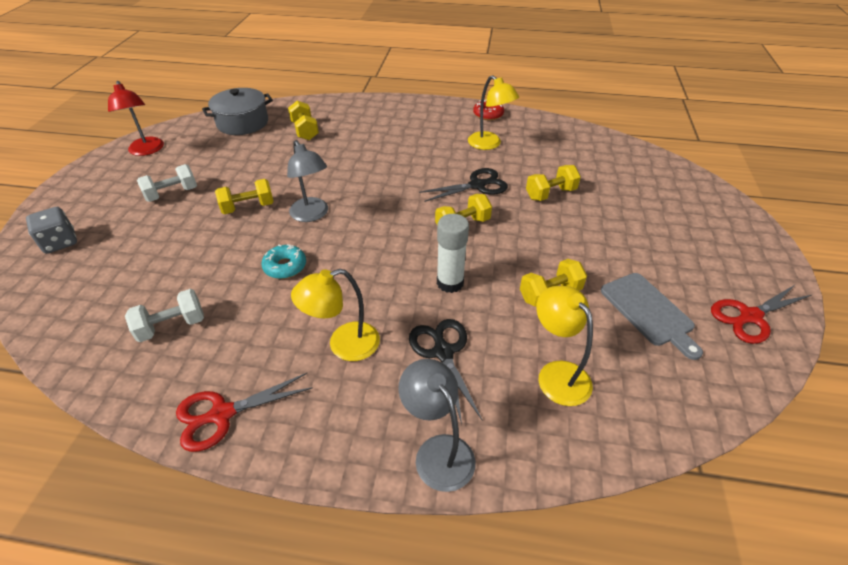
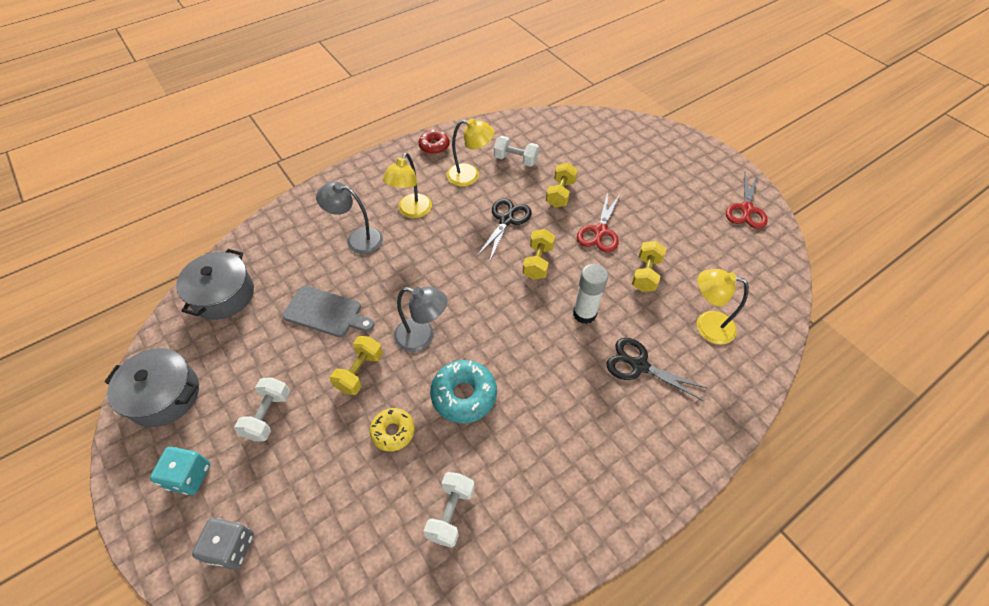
camera: 45 degrees left, 10 degrees up
(98, 194) = (189, 476): none -> turquoise dice
(147, 151) = (164, 395): red lamp -> grey pot
(214, 253) = (393, 431): none -> yellow donut
(221, 414) = (574, 530): red scissors -> red scissors (600, 232)
(285, 266) = (464, 395): turquoise donut -> turquoise donut, size x1.55
(305, 131) = (300, 262): yellow dumbbell -> none
(344, 345) = (581, 414): yellow lamp -> yellow lamp (411, 211)
(438, 451) = (708, 427): grey lamp -> grey lamp (357, 239)
(542, 153) = (515, 160): none -> white dumbbell
(649, 312) = (703, 245): grey cutting board -> grey cutting board (326, 312)

